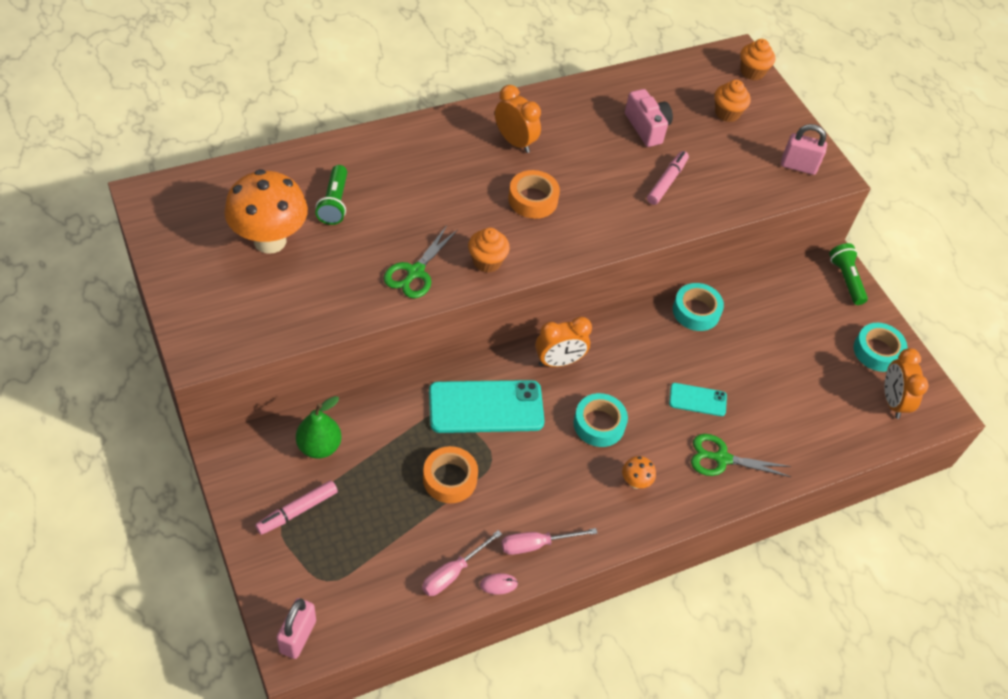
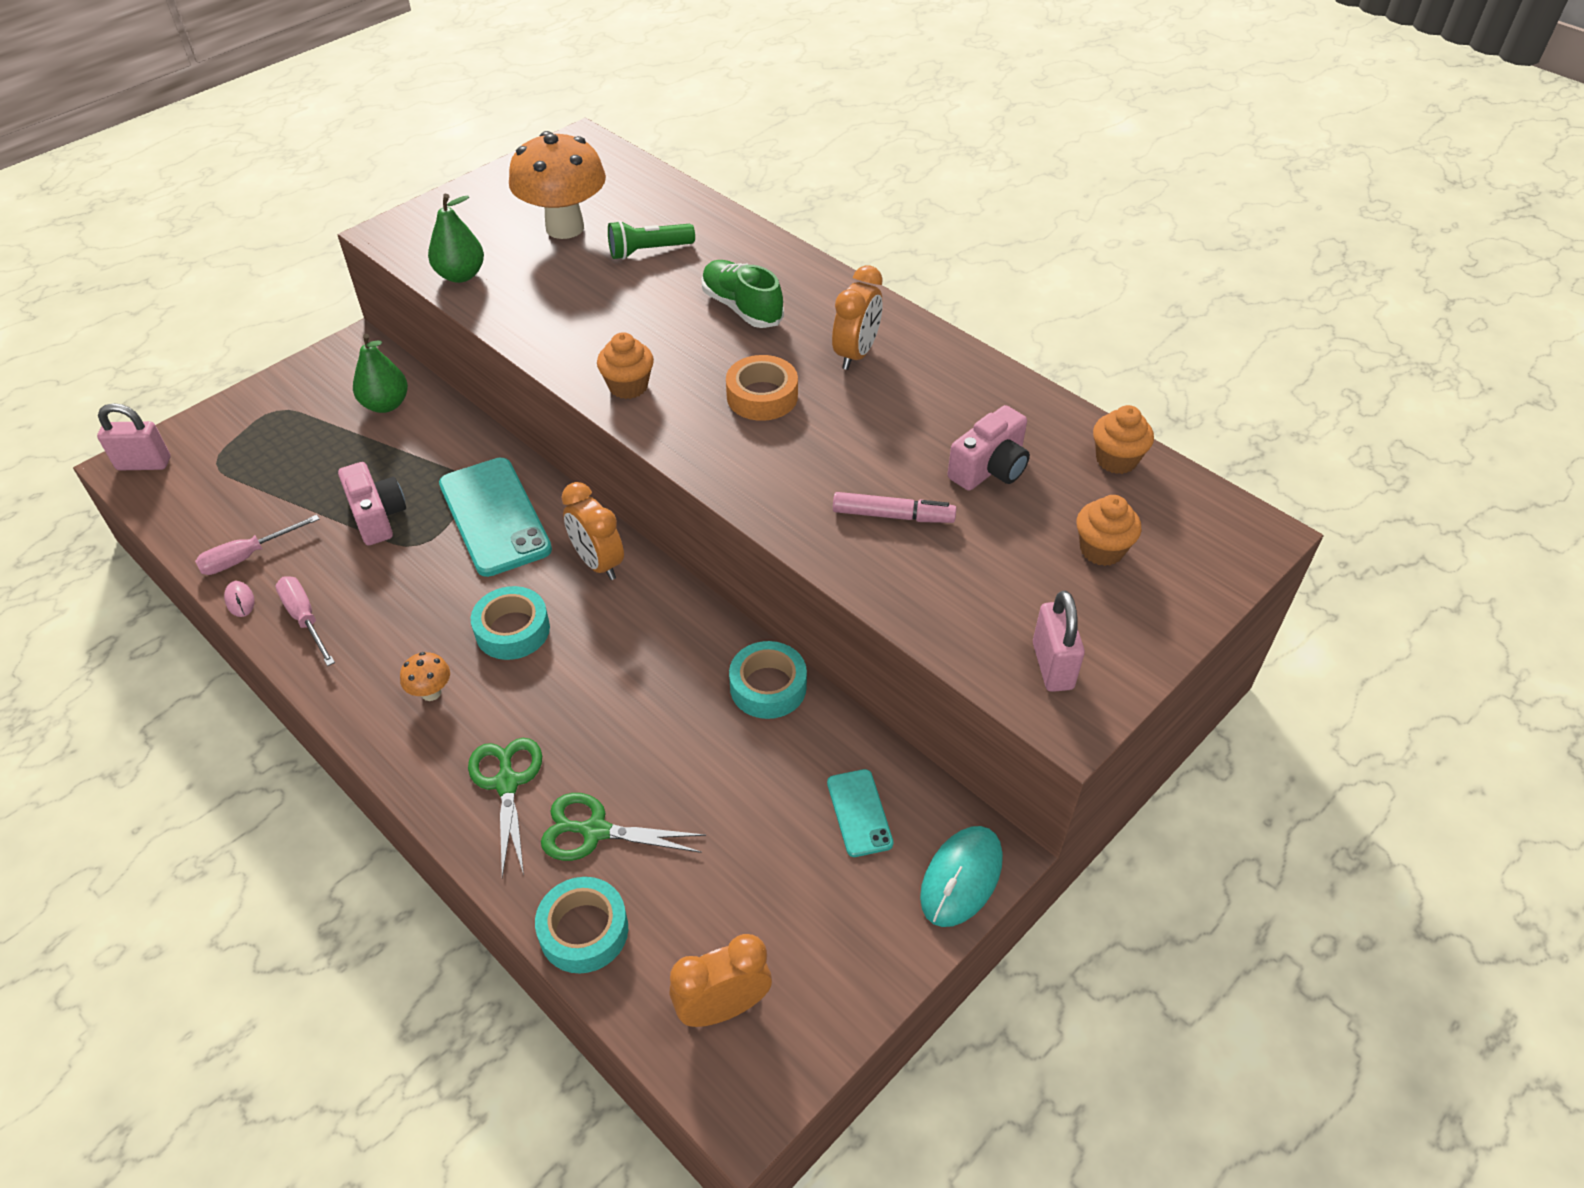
camera: 75 degrees right, 5 degrees down
(294, 320) = (460, 275): none -> green pear
(297, 511) = (297, 415): pink marker -> none
(415, 272) = (577, 336): green scissors -> green scissors (595, 831)
(434, 177) = (742, 308): none -> green shoe
(450, 479) = (377, 516): orange tape -> pink camera
(453, 573) = (247, 556): pink screwdriver -> pink screwdriver turned 60 degrees counterclockwise
(697, 400) = (602, 728): turquoise phone -> turquoise phone (859, 813)
(752, 72) = (1230, 559): orange cupcake -> orange cupcake (1116, 460)
(846, 279) = (961, 878): green flashlight -> turquoise mouse
(877, 351) = (824, 961): turquoise tape -> turquoise tape (584, 931)

